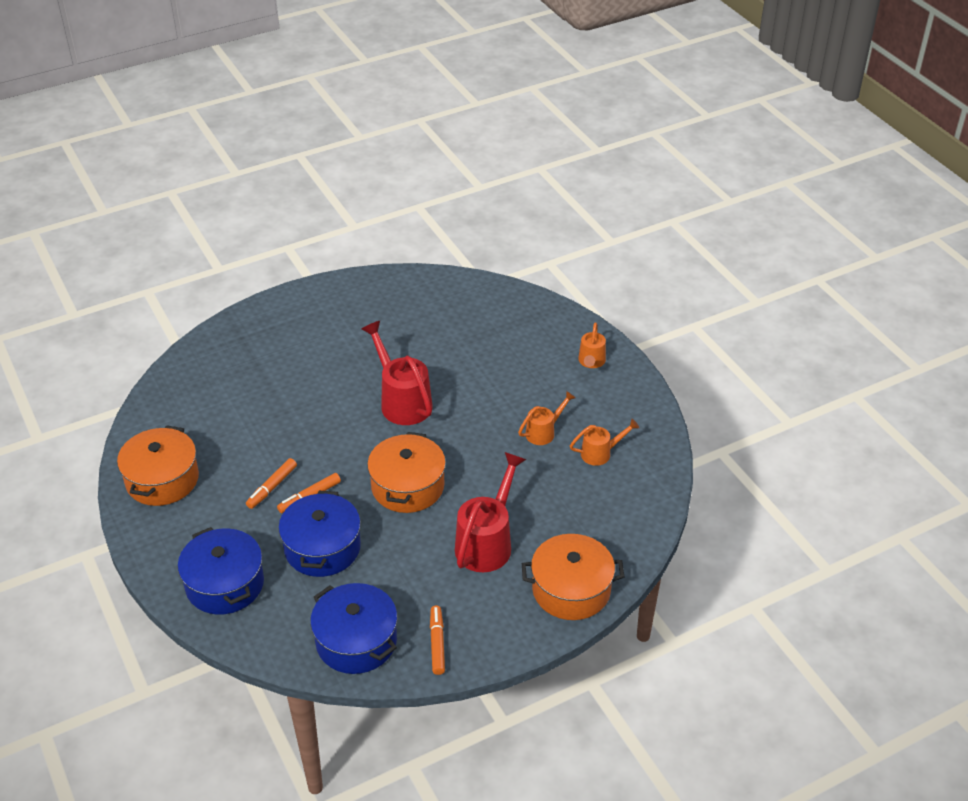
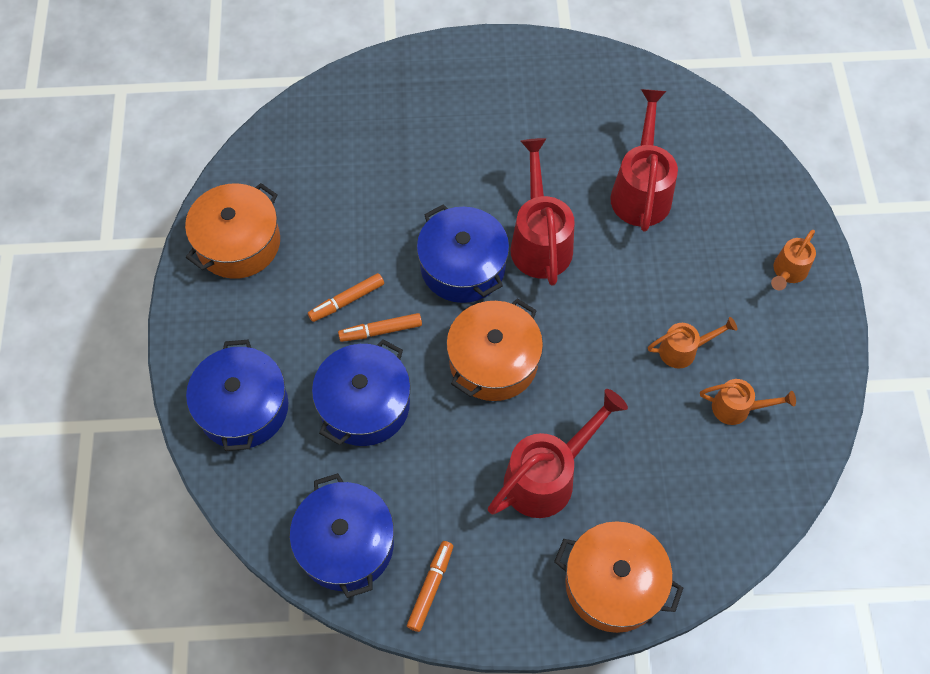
camera: 25 degrees right, 20 degrees up
(352, 436) = (462, 266): none -> blue pot
(460, 347) = (641, 191): none -> red watering can

